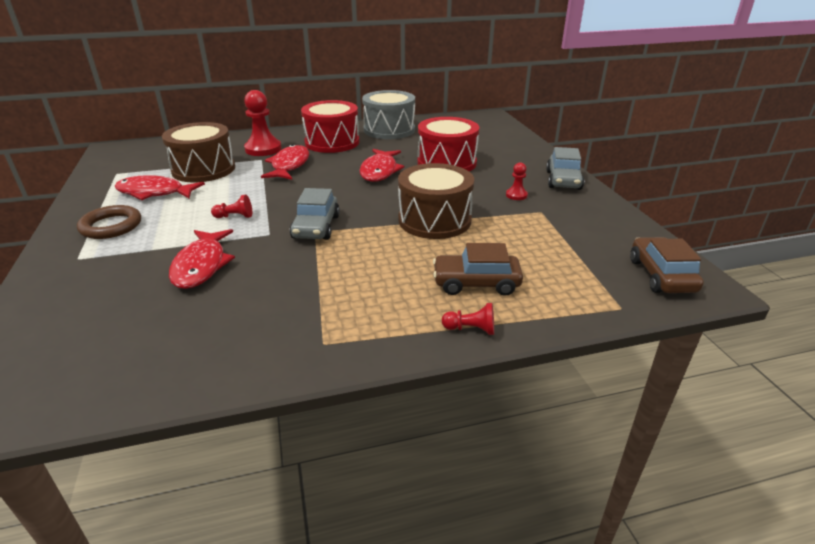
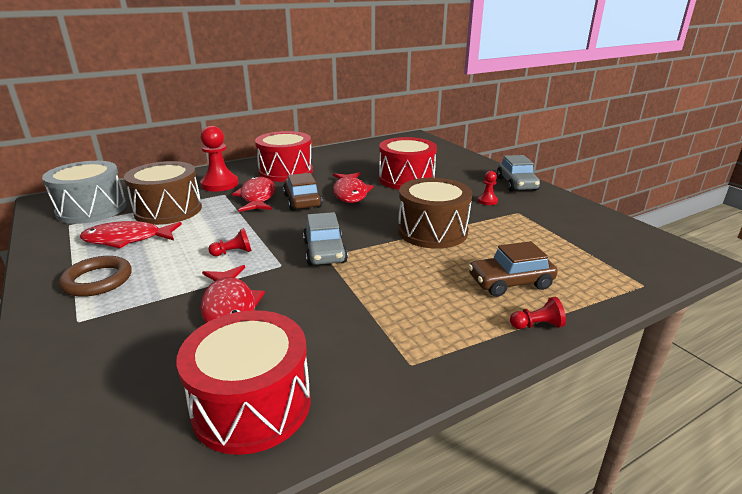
camera: 15 degrees left, 5 degrees down
(168, 352) = (252, 404): none -> red drum
(389, 130) = (333, 156): grey drum -> grey drum (92, 209)
(661, 275) = (653, 253): brown car -> brown car (302, 201)

